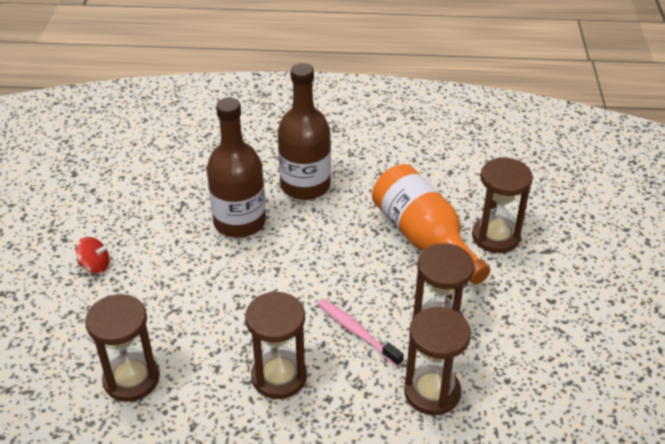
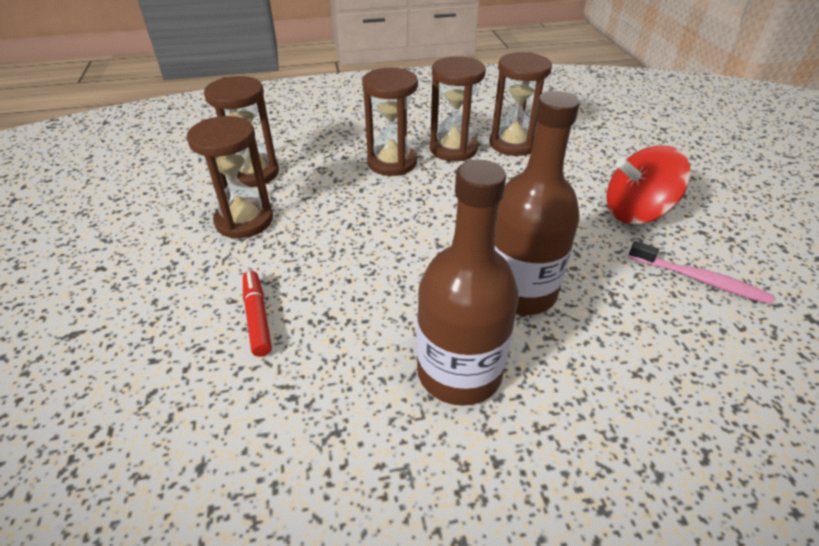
camera: 165 degrees right, 0 degrees up
(95, 266) = (636, 212): red spinning top -> red spinning top, size x1.85
(357, 332) = (329, 203): pink toothbrush -> pink toothbrush (699, 280)
(423, 238) = (257, 318): orange bottle -> red marker
(495, 236) = (147, 341): brown hourglass -> brown hourglass (453, 149)

